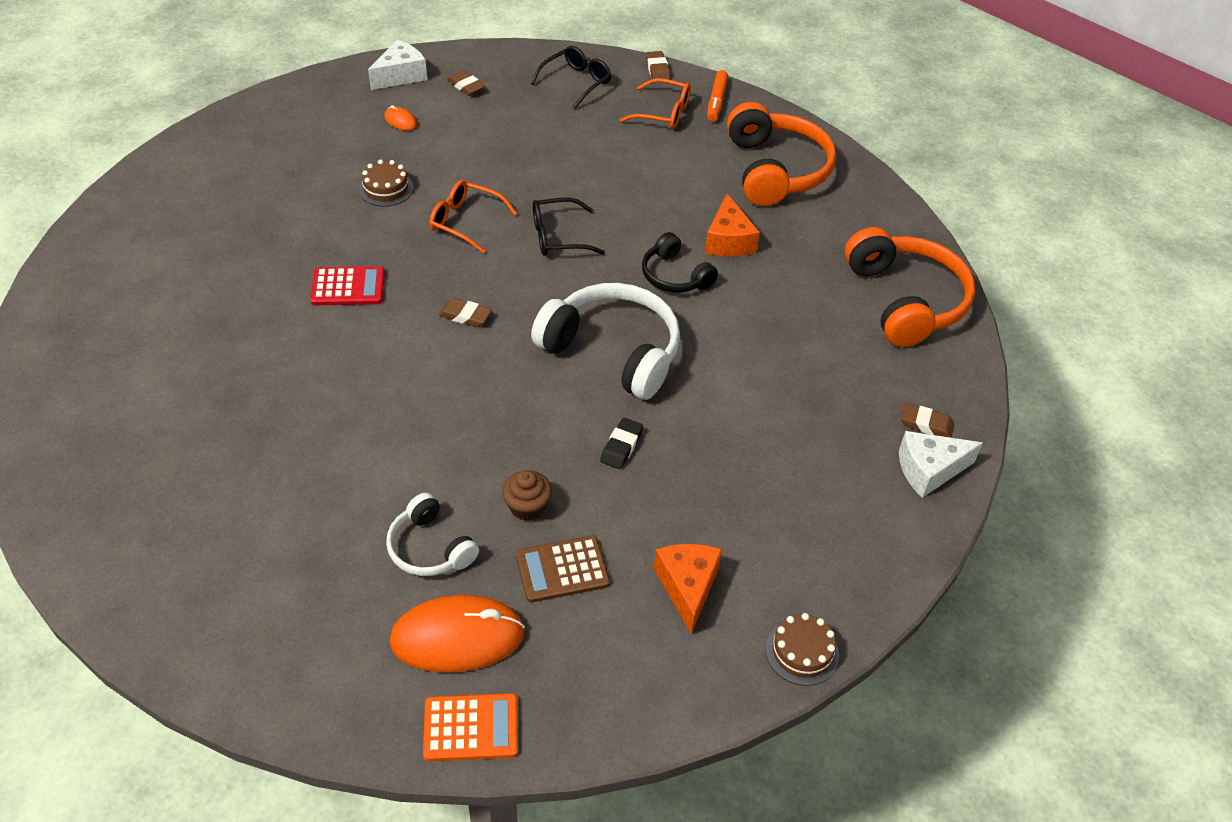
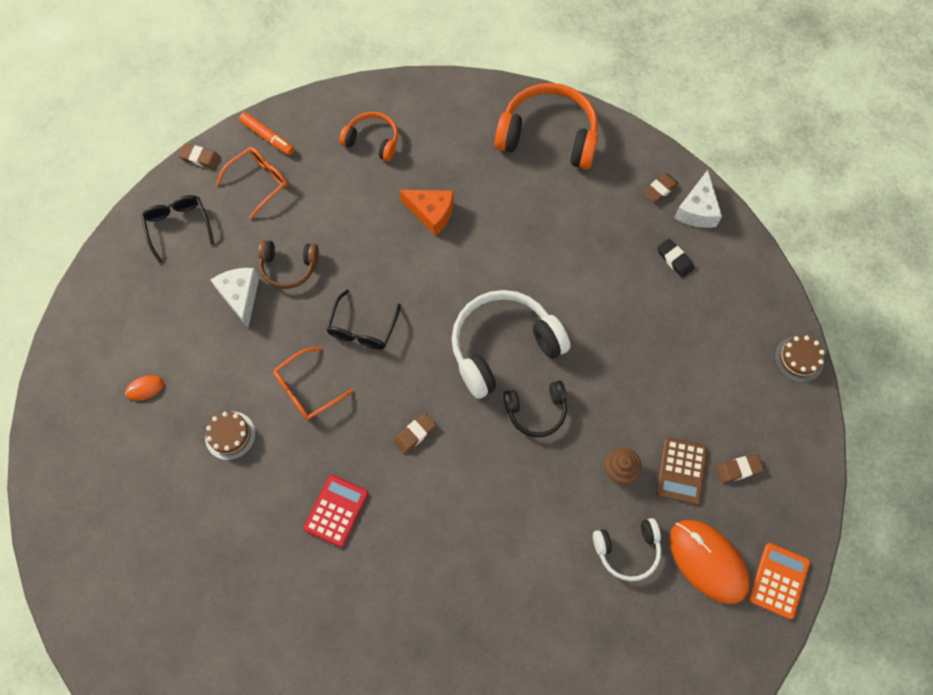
camera: 60 degrees left, 20 degrees up
(400, 76) = (79, 363): white cheese -> white cheese (240, 296)
(457, 637) = (707, 561): orange mouse -> orange mouse turned 60 degrees counterclockwise
(466, 86) = (129, 315): brown eraser -> brown eraser (738, 469)
(588, 164) = (289, 267): none -> brown headphones
(621, 446) = (594, 384): black eraser -> black eraser (674, 259)
(675, 276) = (448, 268): black headphones -> black headphones (536, 411)
(687, 587) = (726, 400): orange cheese -> none
(775, 170) = (372, 141): orange headphones -> orange headphones, size x0.55

